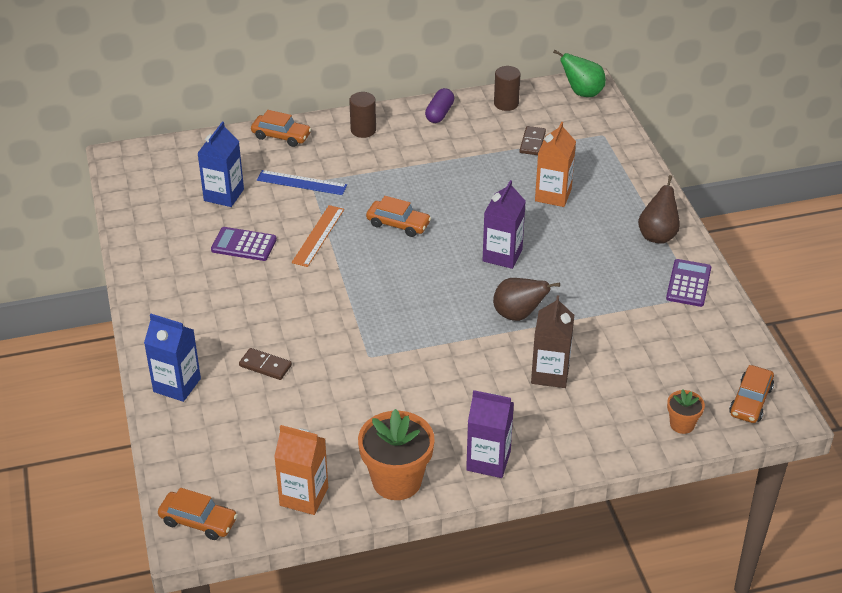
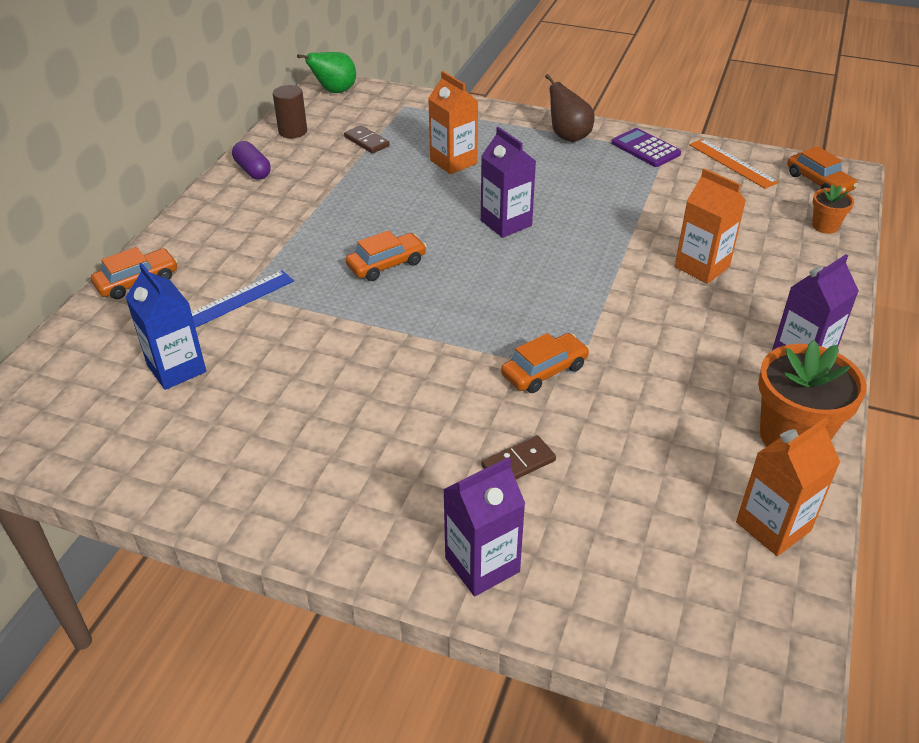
camera: 55 degrees left, 0 degrees up
(177, 385) = (482, 565): blue carton -> purple carton
(198, 521) = (761, 655): orange car -> orange car (544, 371)
(244, 245) = (286, 390): purple calculator -> none
(318, 236) = (339, 326): orange ruler -> orange ruler (732, 163)
(363, 130) = (210, 224): brown cylinder -> none
(518, 315) = (601, 250): brown pear -> none
(550, 373) = (702, 267): brown carton -> orange carton

